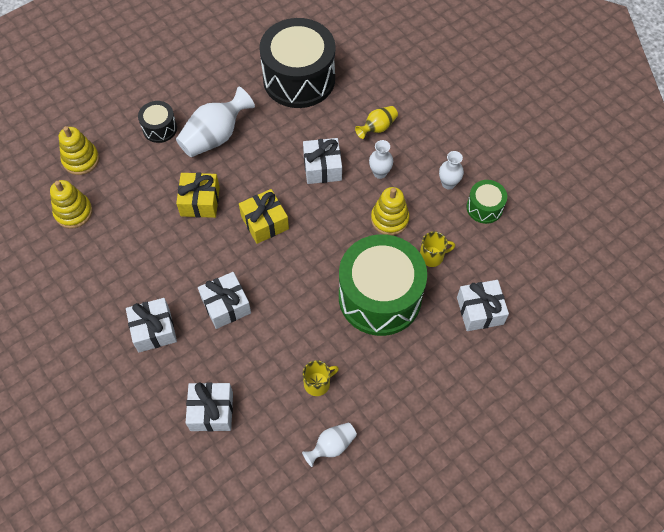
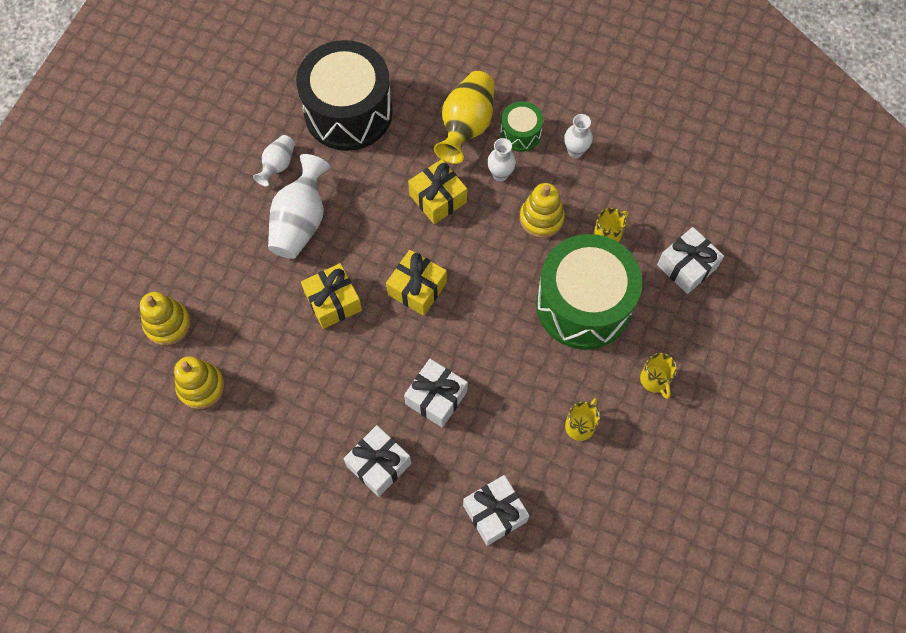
camera: 30 degrees left, 5 degrees up
(159, 128) = (232, 243): black drum -> none
(322, 167) = (438, 198): white gift -> yellow gift
(332, 446) = (634, 479): white vase -> white vase (278, 165)
(377, 128) = (466, 126): yellow vase -> yellow vase, size x1.80
(398, 381) = (655, 380): none -> yellow mug
(484, 207) = (625, 158): green drum -> green drum (520, 134)

